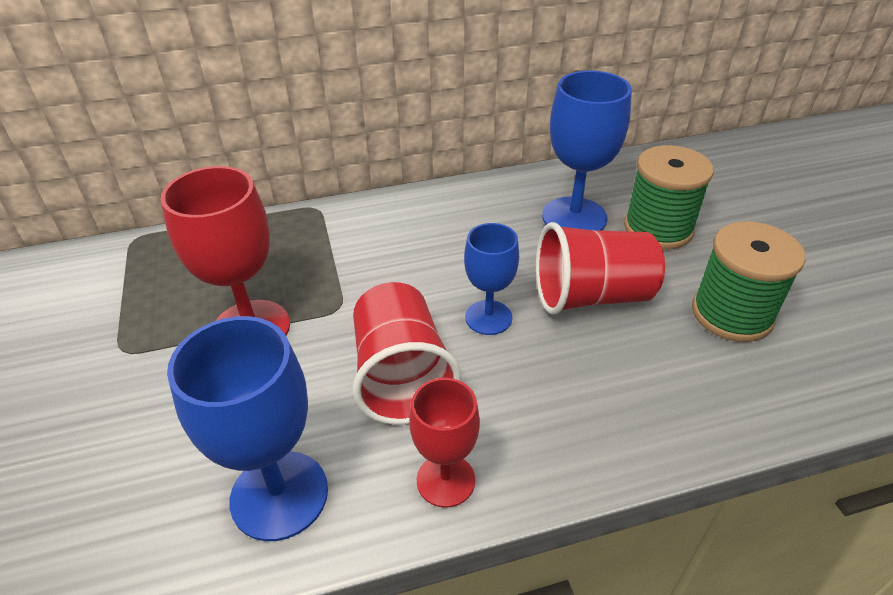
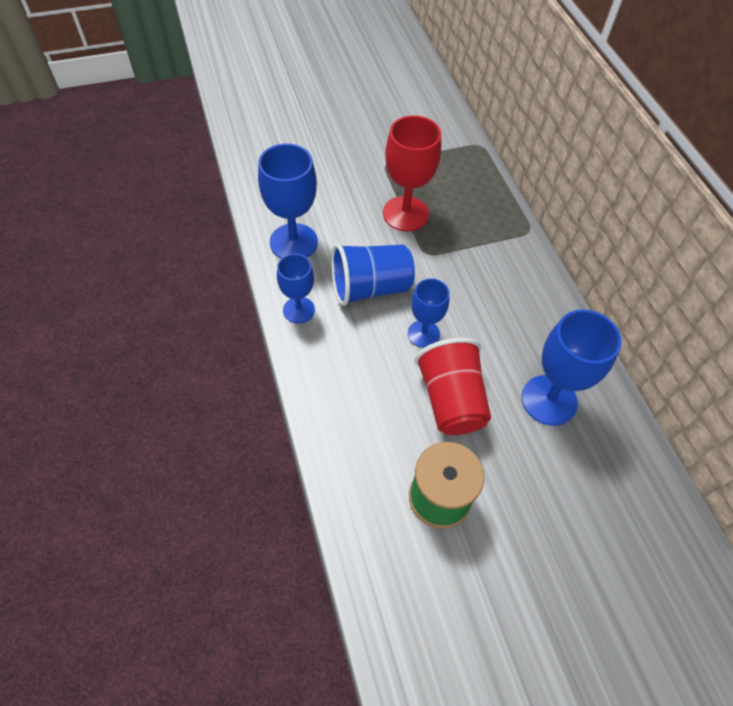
camera: 85 degrees right, 15 degrees up
(401, 377) = (370, 288): red cup -> blue cup
(445, 480) = (299, 310): red goblet -> blue goblet
(658, 228) = (544, 465): green spool -> none

